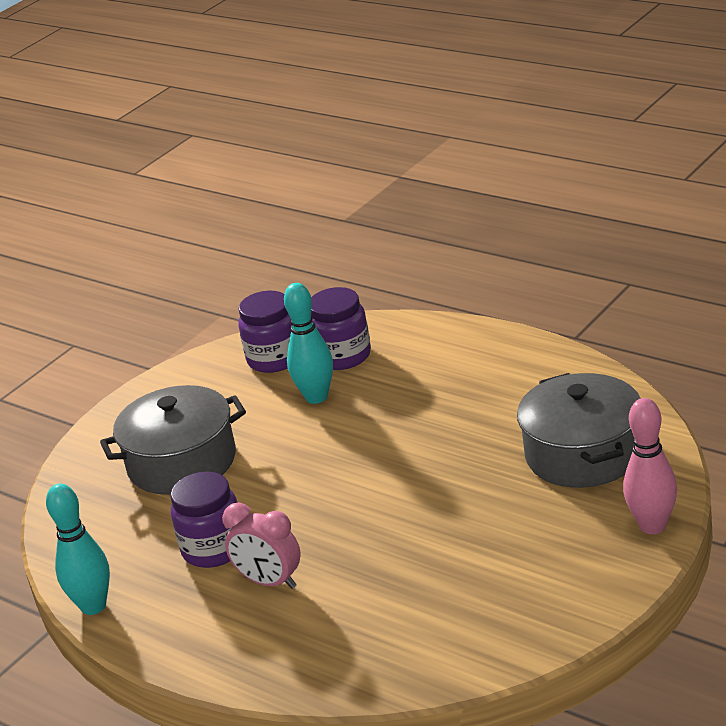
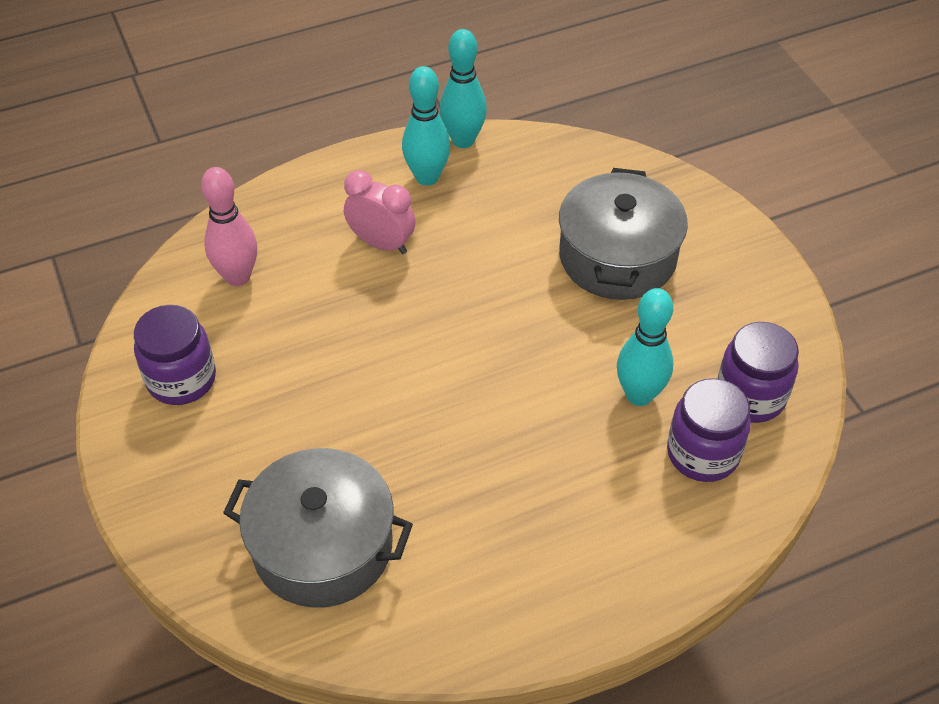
camera: 115 degrees right, 20 degrees up
(162, 601) = (427, 177): none -> turquoise bowling pin
(214, 549) = (462, 229): purple jar -> purple jar (181, 379)
(270, 582) = (381, 243): pink clock -> pink clock turned 60 degrees clockwise
(652, 526) = (166, 526): pink bowling pin -> pink bowling pin (238, 277)

